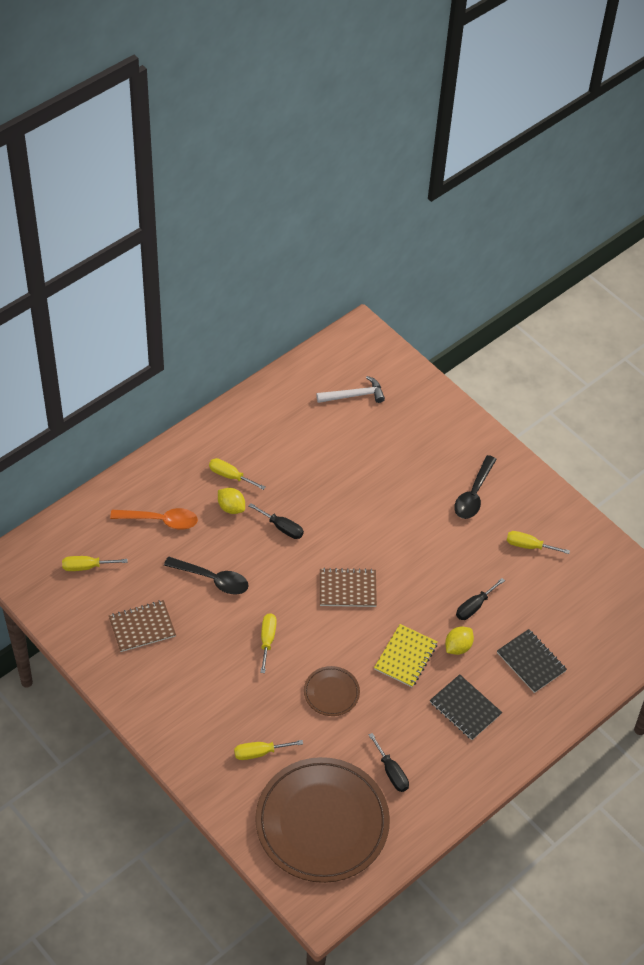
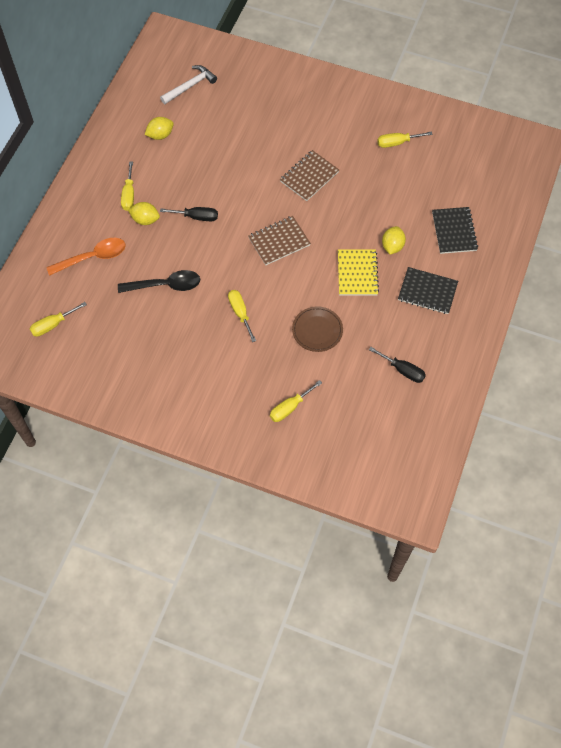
camera: 25 degrees left, 10 degrees up
(142, 627) = (130, 352): brown notebook -> brown notebook (309, 176)
(230, 476) = (129, 195): yellow screwdriver -> yellow screwdriver turned 90 degrees counterclockwise
(295, 431) = (160, 135): none -> yellow lemon
(322, 822) = (374, 438): brown plate -> none
(473, 494) = (331, 122): black spoon -> none
(474, 606) = (385, 209): black screwdriver -> none
(531, 662) = (454, 231): black notebook -> black notebook turned 60 degrees clockwise

